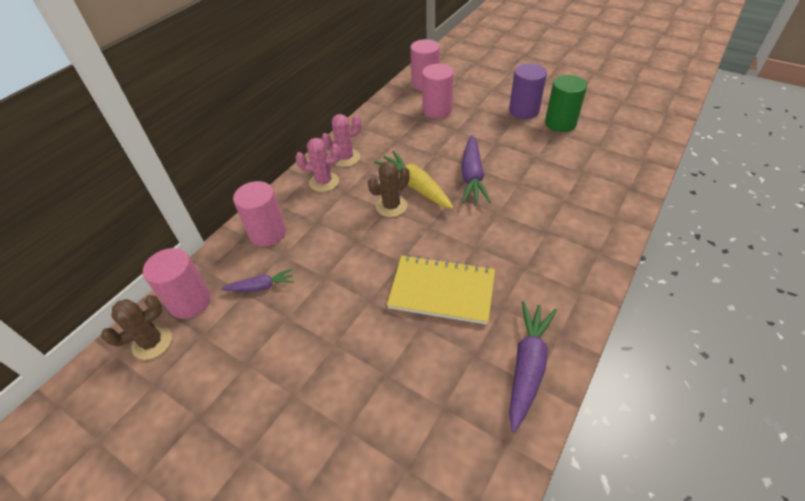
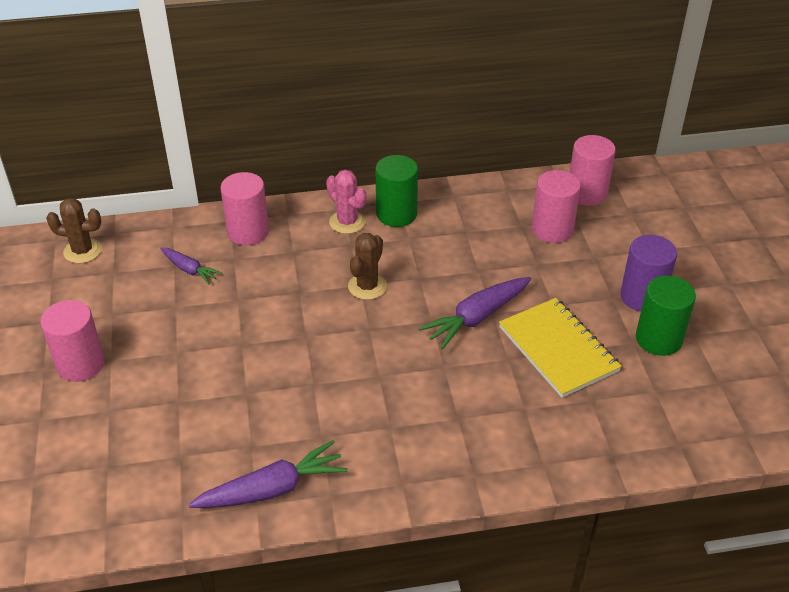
camera: 45 degrees right, 5 degrees down
(190, 301) = (136, 242): pink cylinder -> pink cylinder (80, 364)
(346, 158) = (396, 214): pink cactus -> green cylinder
(391, 206) = (367, 286): brown cactus -> brown cactus turned 75 degrees counterclockwise
(415, 186) = (413, 286): yellow carrot -> none
(442, 290) = (300, 384): yellow notebook -> yellow notebook (558, 349)

